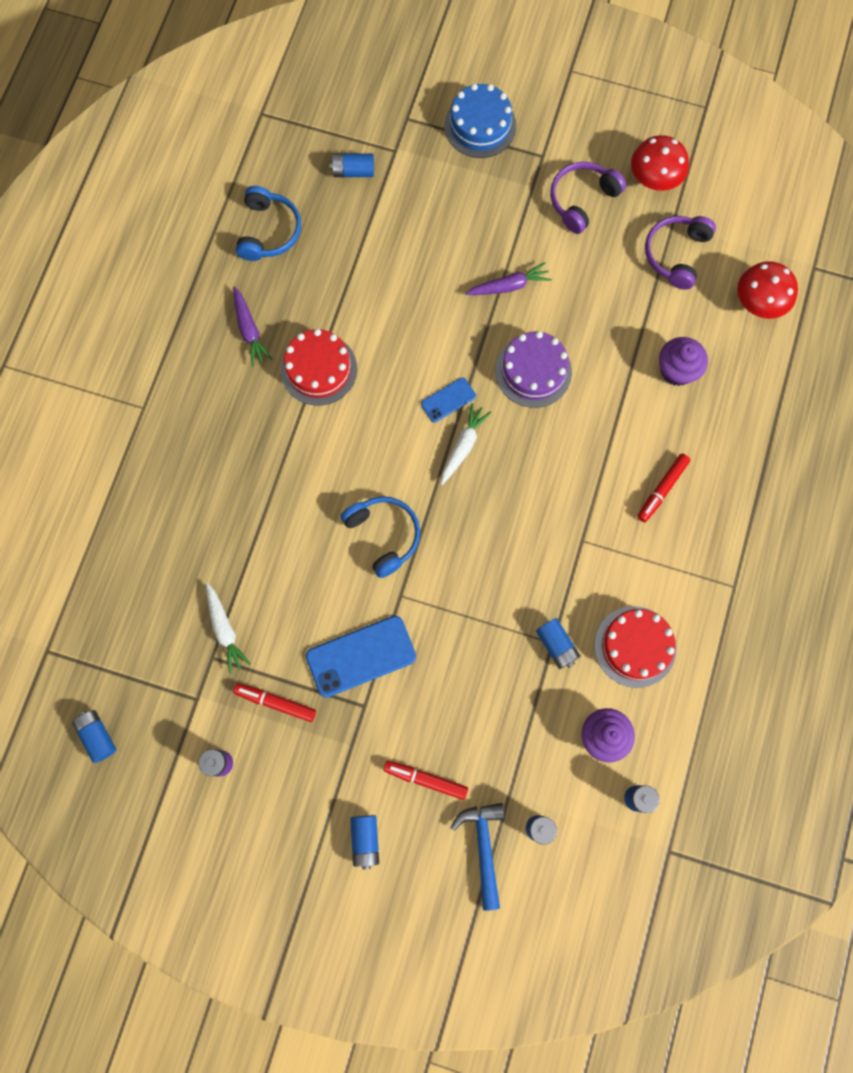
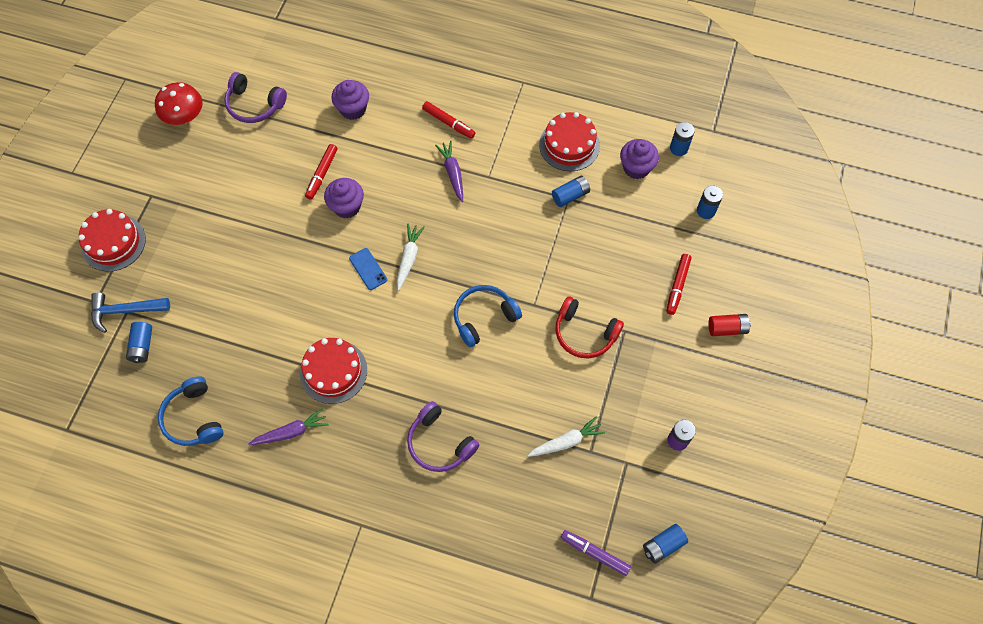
camera: 90 degrees left, 10 degrees down
(94, 657) = (594, 553): none -> purple marker
(269, 231) = (193, 418): blue headphones -> blue headphones turned 120 degrees counterclockwise
(275, 702) = (625, 398): red marker -> red marker (322, 174)
(361, 656) = (584, 333): blue phone -> red headphones
(365, 840) = (727, 328): blue battery -> red battery
(463, 446) = (409, 258): white carrot -> white carrot turned 75 degrees clockwise
(480, 126) = (113, 242): blue cake -> red cake
(483, 847) = (723, 247): blue hammer -> blue hammer (125, 311)
(509, 286) = (269, 222): purple carrot -> purple carrot (452, 173)
(533, 371) = (347, 206): purple cake -> purple cupcake
(582, 200) = (197, 168): purple headphones -> purple headphones (439, 443)
(759, 302) = (300, 53): red mushroom -> none

